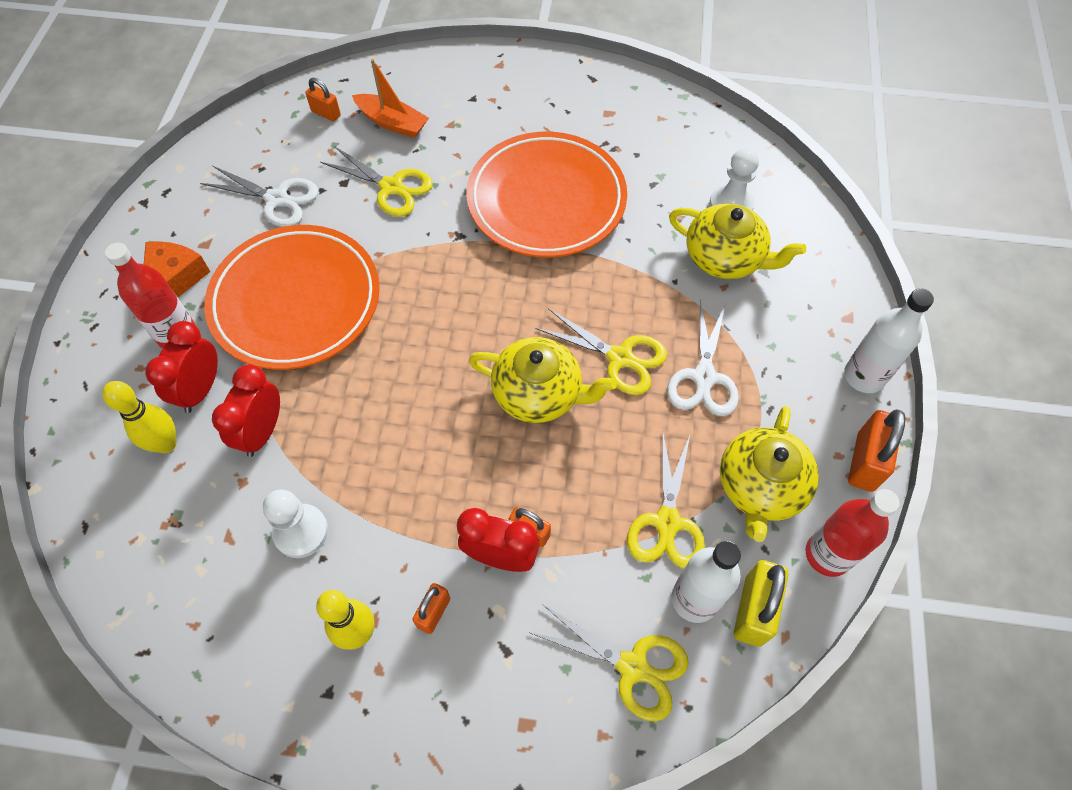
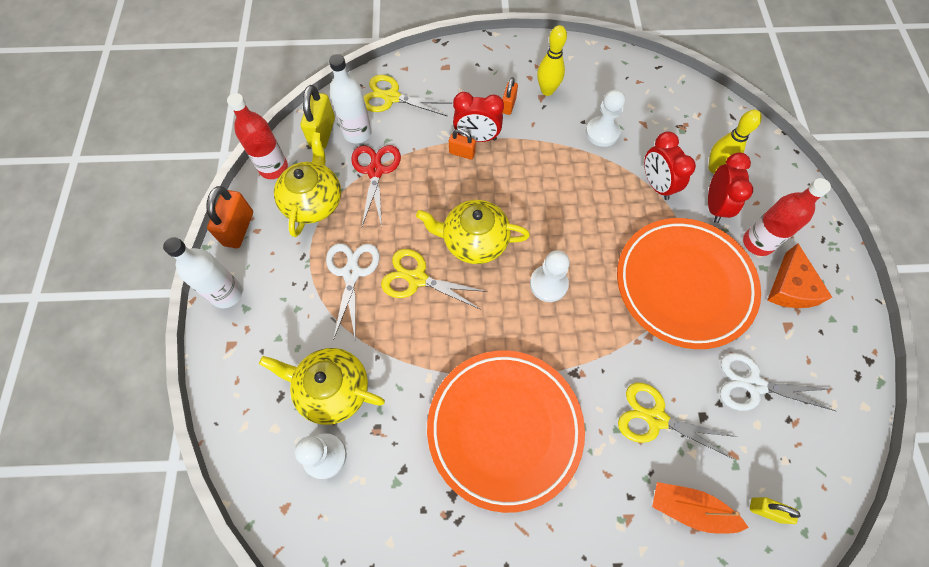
camera: 170 degrees right, 5 degrees up
(262, 432) = (656, 185): red clock -> red clock turned 150 degrees clockwise
(326, 113) = (765, 510): orange padlock -> yellow padlock
(458, 326) = (548, 284): none -> white pawn
(667, 523) = (375, 171): yellow scissors -> red scissors

